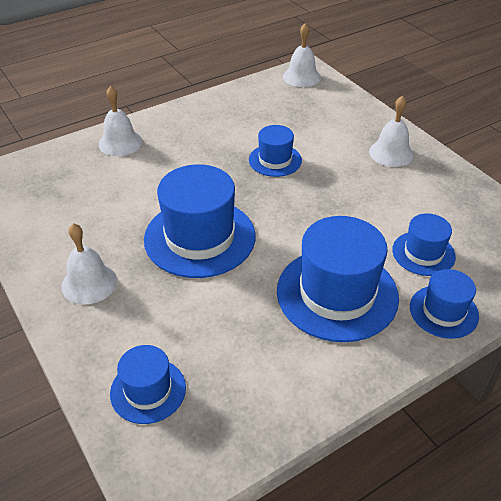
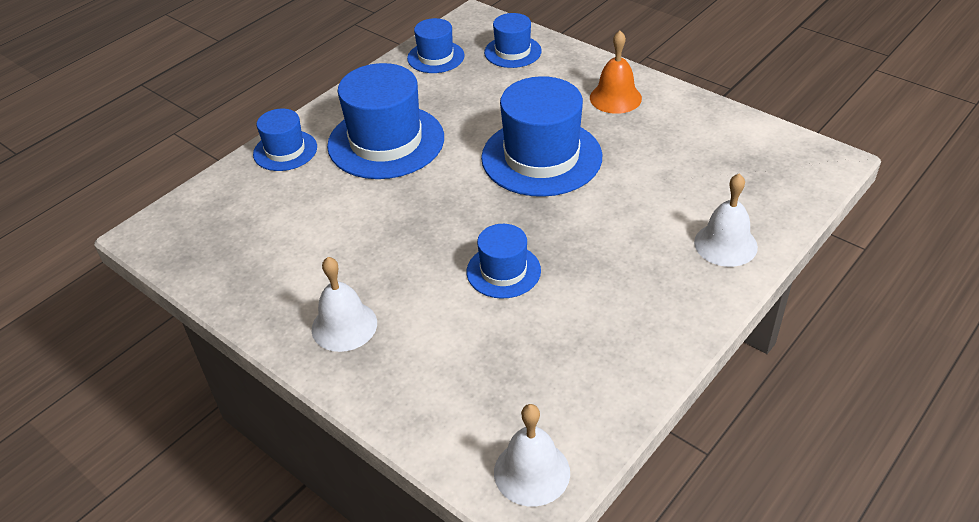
camera: 165 degrees right, 0 degrees up
(89, 283) = (615, 98): white bell -> orange bell
(423, 253) = (302, 197): blue hat -> blue hat (436, 57)

